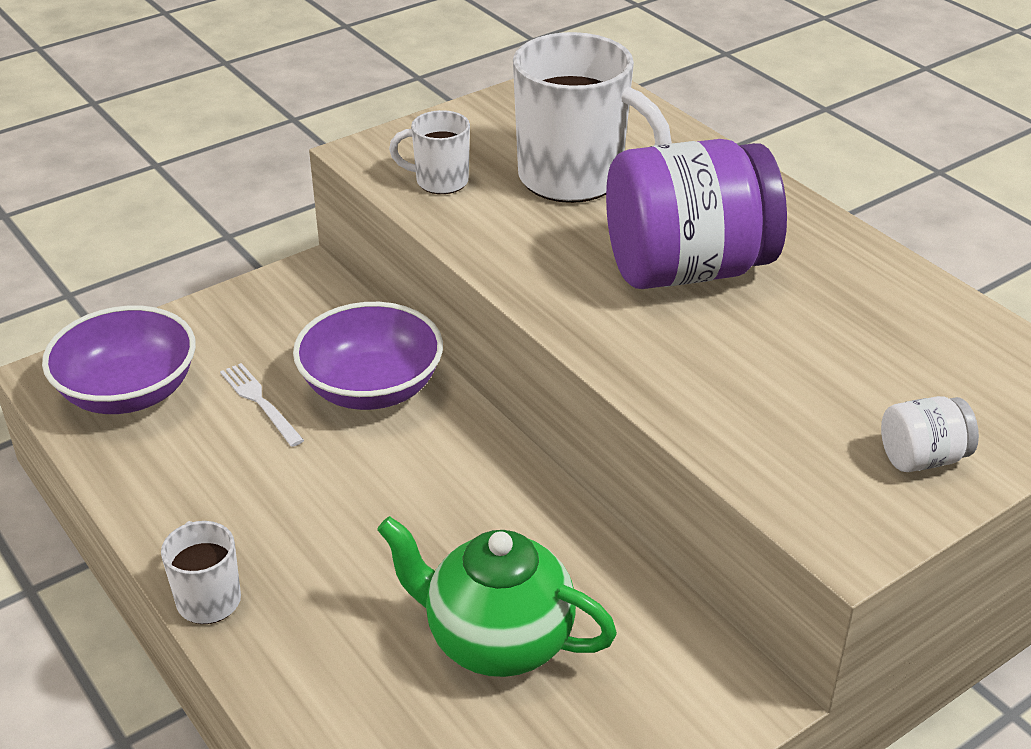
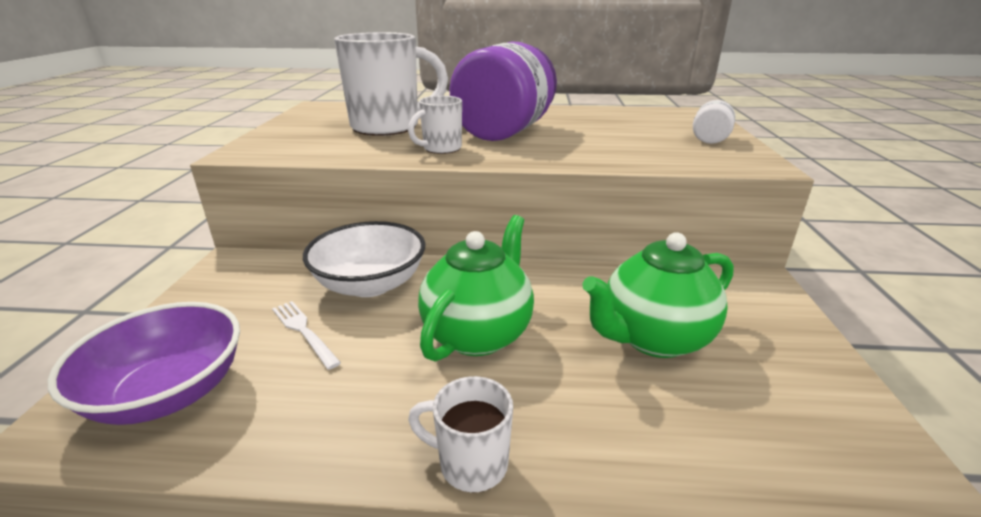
camera: 50 degrees left, 10 degrees down
(260, 402) = (304, 331): white fork -> white fork turned 45 degrees clockwise
(370, 510) = (478, 334): none -> green teapot
(371, 388) = (370, 284): purple bowl -> white bowl
(439, 181) = (314, 148): white mug -> white mug (441, 149)

